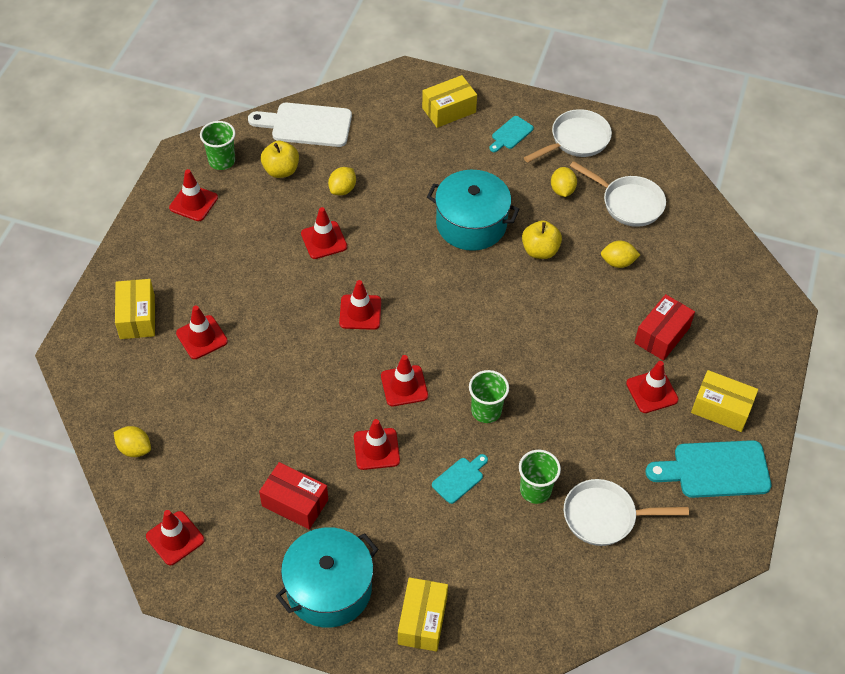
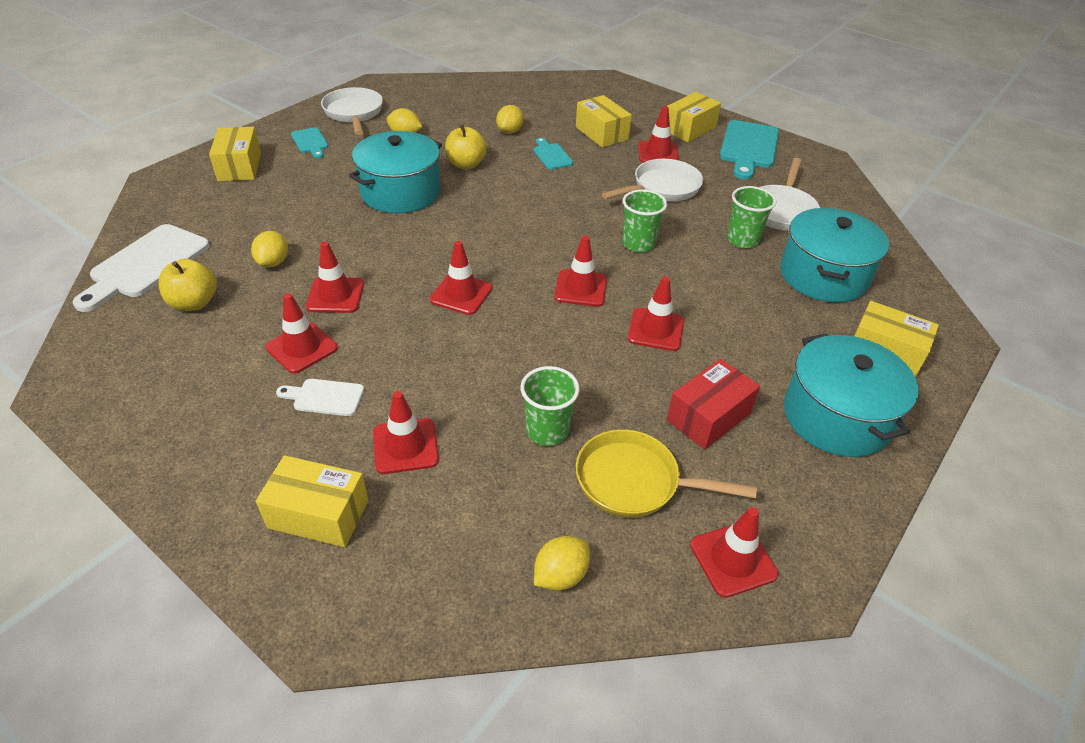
camera: 70 degrees left, 10 degrees down
(193, 203) = (164, 398): red traffic cone -> red traffic cone (302, 348)
(218, 470) = (634, 482): none -> yellow pan
(222, 161) = (121, 352): green cup -> green cup (547, 431)
(225, 279) = (325, 397): none -> white cutting board
(342, 189) = (273, 262): yellow lemon -> yellow lemon turned 45 degrees clockwise
(459, 478) = (714, 282): turquoise cutting board -> turquoise cutting board (551, 155)
(512, 564) = (823, 275): none -> turquoise pot
(628, 203) = (449, 110): white pan -> white pan (662, 188)
(662, 335) = (601, 133): red box -> yellow box

